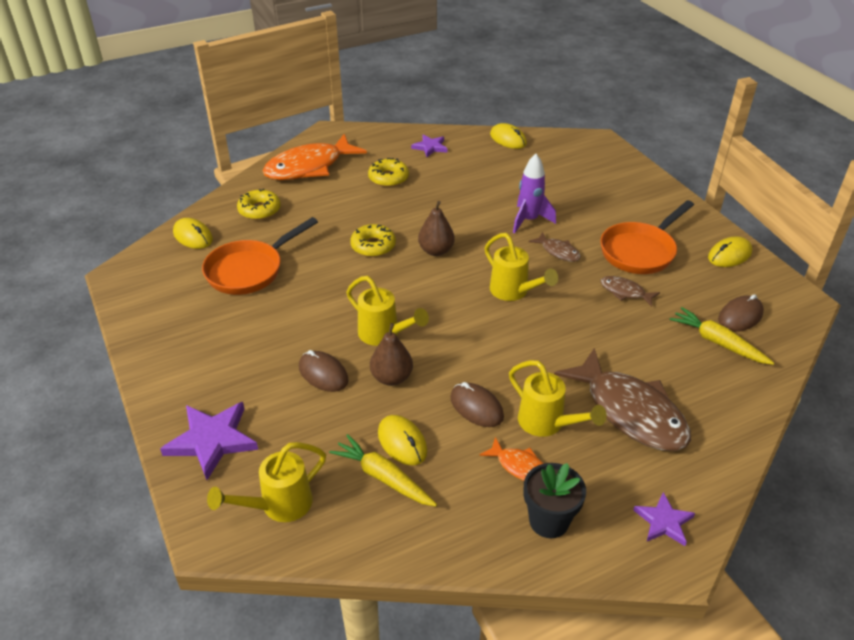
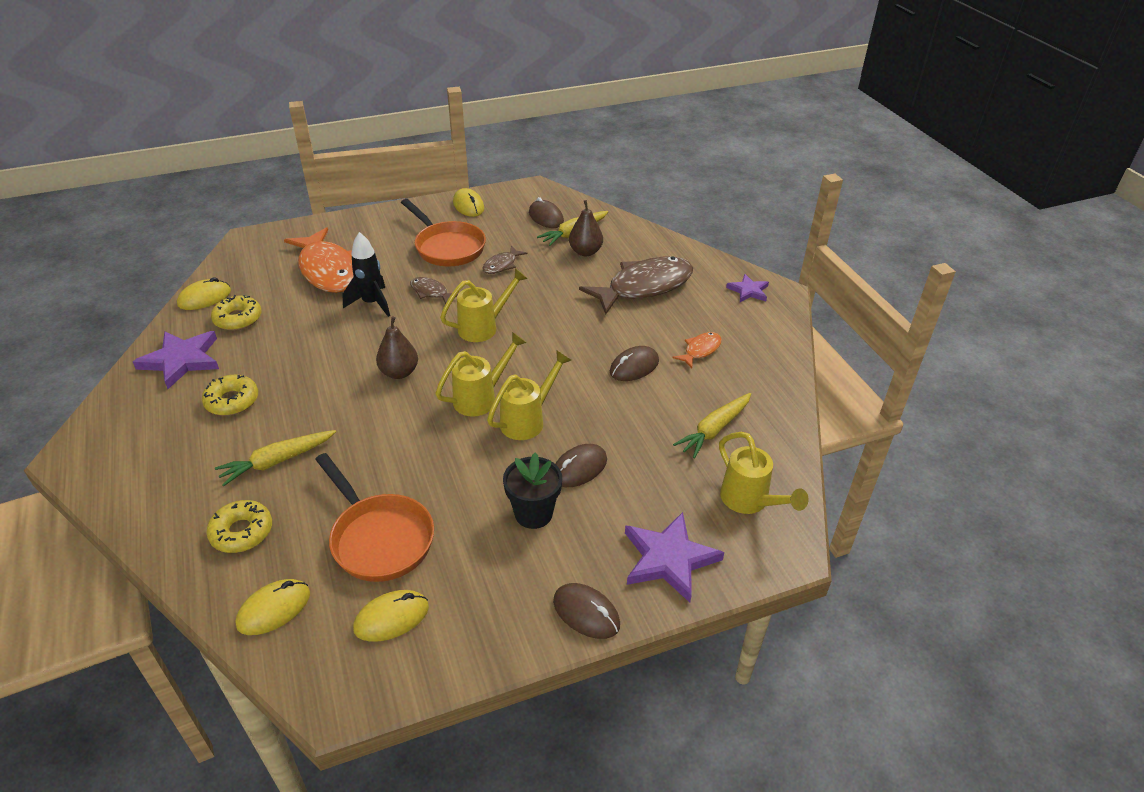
camera: 85 degrees left, 0 degrees up
(163, 389) = (586, 613): none -> brown mouse
(309, 167) = (158, 478): orange fish -> orange fish (328, 270)
(326, 210) = (277, 461): none -> yellow carrot
(373, 246) = (371, 421): yellow donut -> yellow donut (238, 319)
(391, 378) = (591, 418): brown pear -> brown pear (585, 252)
(402, 442) = (674, 415): yellow mouse -> yellow mouse (391, 618)
(430, 147) = (181, 360): purple star -> purple star, size x1.70
(529, 220) = (372, 303): purple rocket -> black rocket
(547, 424) = (655, 330): yellow watering can -> yellow watering can (481, 398)
(549, 521) = (752, 342): black flower pot -> black flower pot (533, 513)
(558, 251) = (431, 292): brown fish -> brown fish turned 105 degrees counterclockwise

